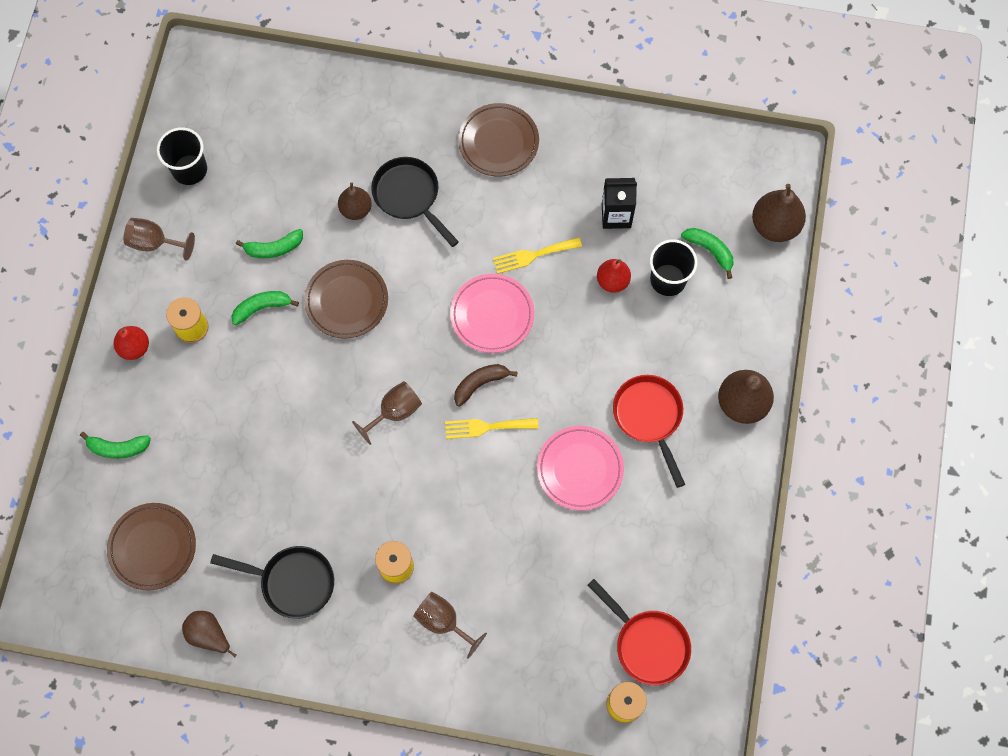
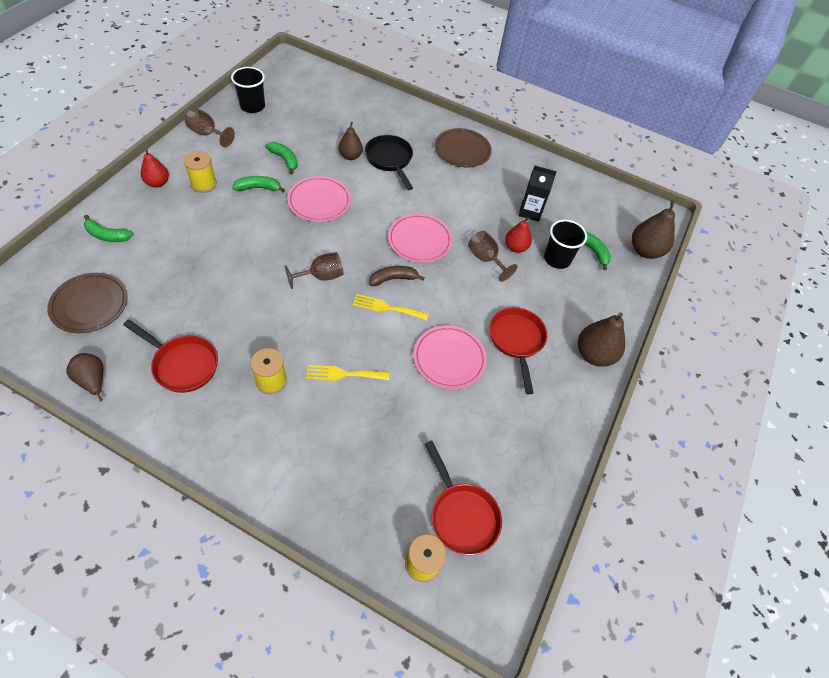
camera: 10 degrees right, 15 degrees down
(274, 248) = (284, 160): green banana -> green banana turned 135 degrees counterclockwise
(292, 582) = (182, 364): black pan -> red pan
(346, 301) = (319, 202): brown plate -> pink plate
(443, 622) = (290, 436): brown goblet -> brown goblet (486, 259)
(533, 255) = (462, 216): yellow fork -> yellow fork (343, 374)

